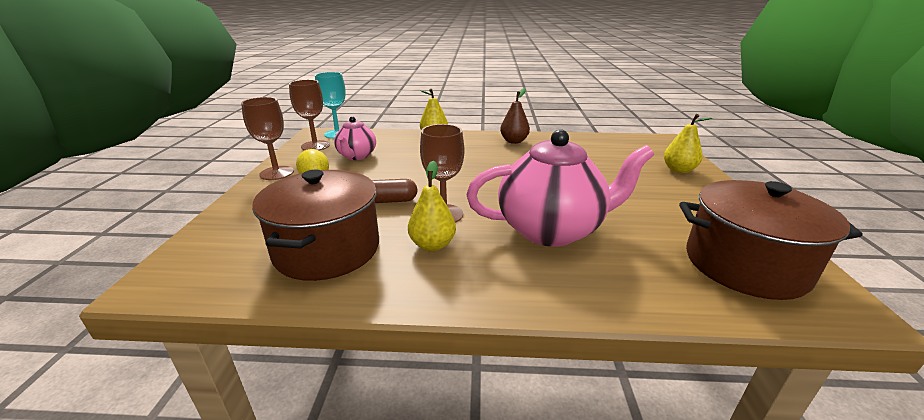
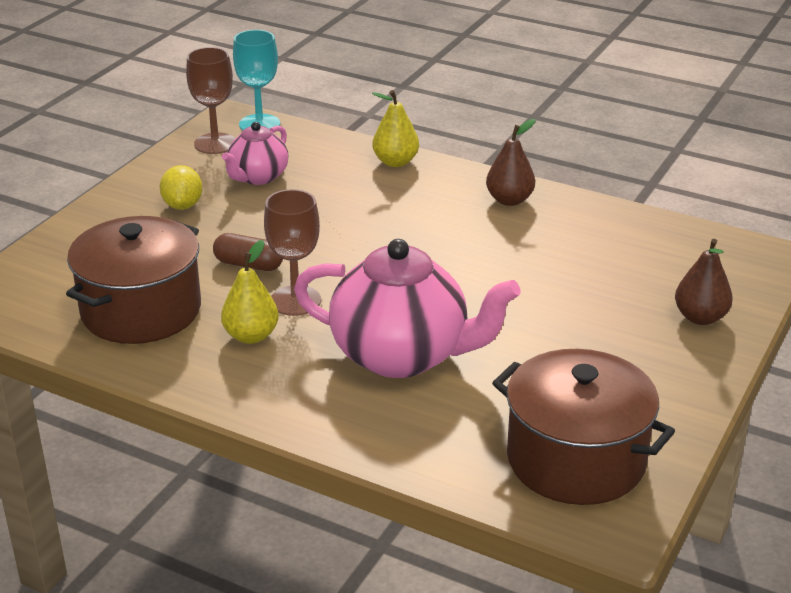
camera: 25 degrees right, 5 degrees up
(277, 173) = (142, 184): brown goblet -> none
(678, 170) = (700, 317): yellow pear -> brown pear

